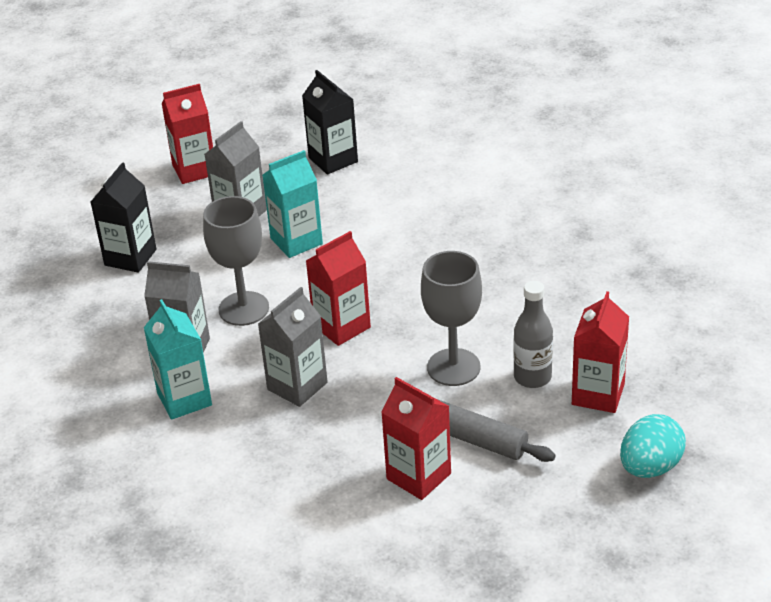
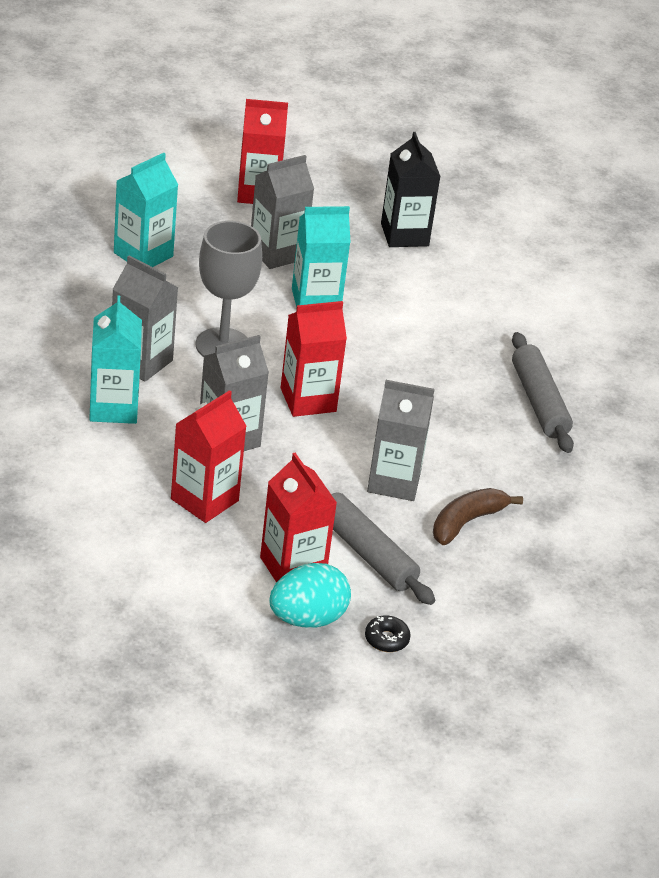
camera: 15 degrees right, 0 degrees up
(130, 257) = (143, 254): black carton -> turquoise carton
(453, 367) = (394, 481): grey goblet -> grey carton
(524, 254) = (539, 402): none -> grey rolling pin
(532, 377) = (467, 522): grey bottle -> brown banana
(533, 506) = (386, 639): none -> black donut
(598, 394) = (522, 564): red carton -> red carton (204, 500)
(650, 467) = (527, 652): turquoise egg -> turquoise egg (307, 618)

